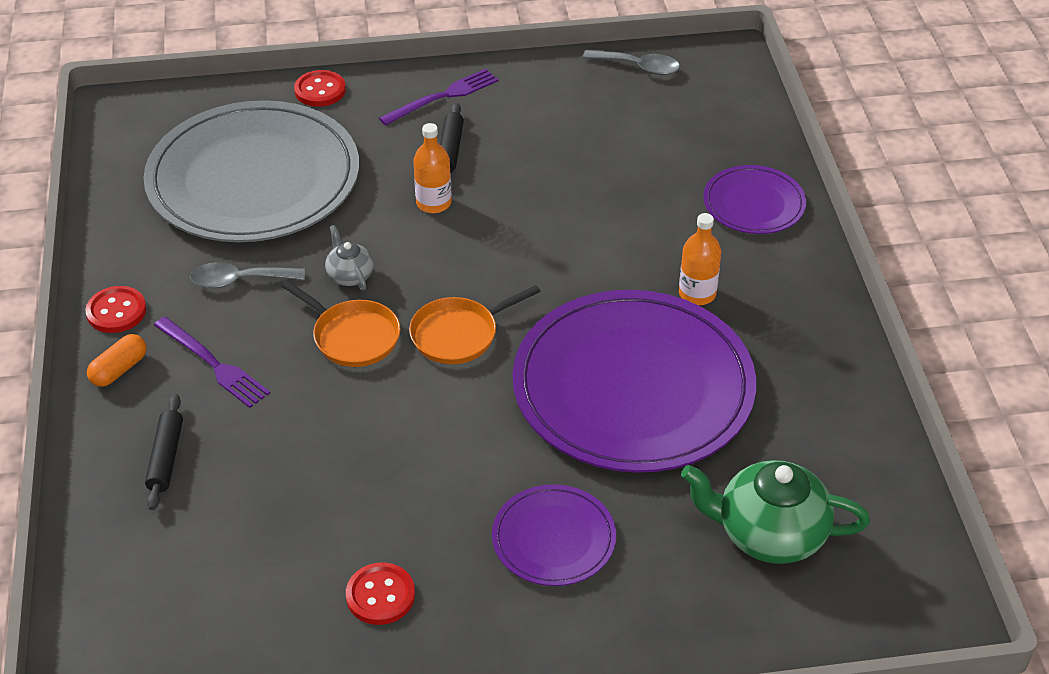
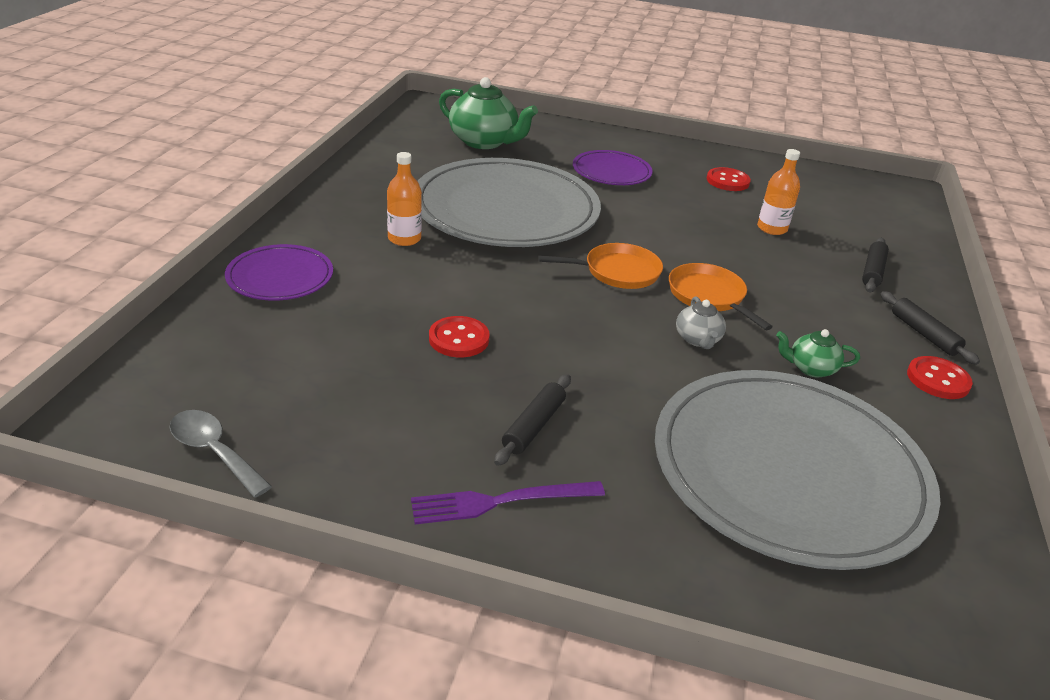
camera: 160 degrees left, 10 degrees down
(119, 369) = (923, 334): orange capsule -> black rolling pin
(213, 364) = (836, 313): purple fork -> none
(239, 280) = (811, 368): grey spoon -> green teapot
(320, 90) = (673, 579): red button -> red button (459, 339)
(433, 203) = (585, 375): orange bottle -> orange bottle (772, 228)
(633, 387) = (506, 210): purple plate -> grey plate

